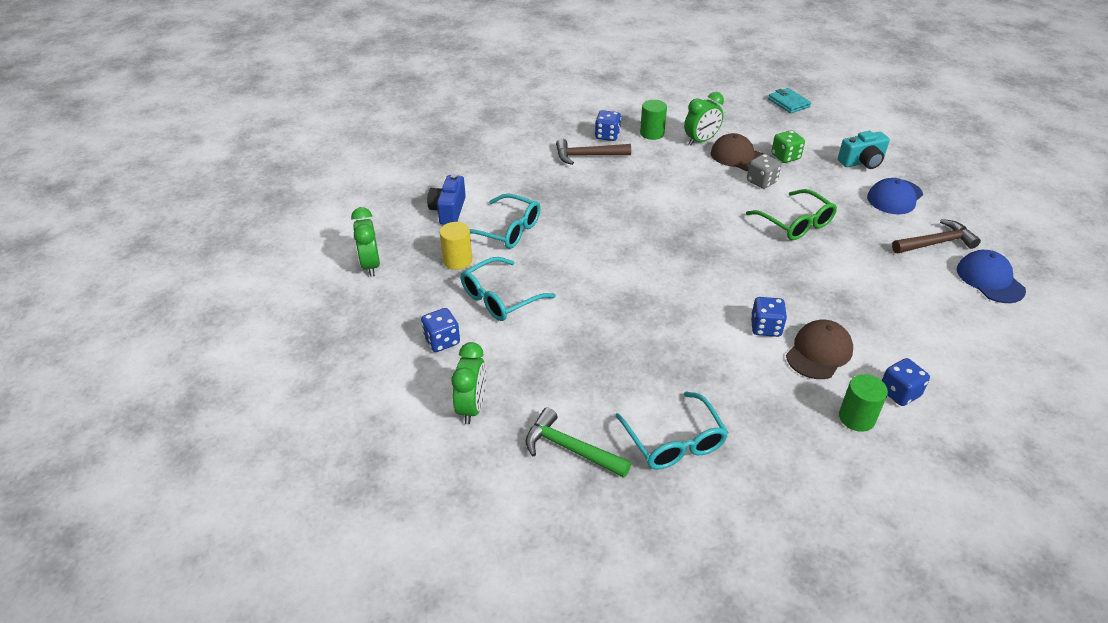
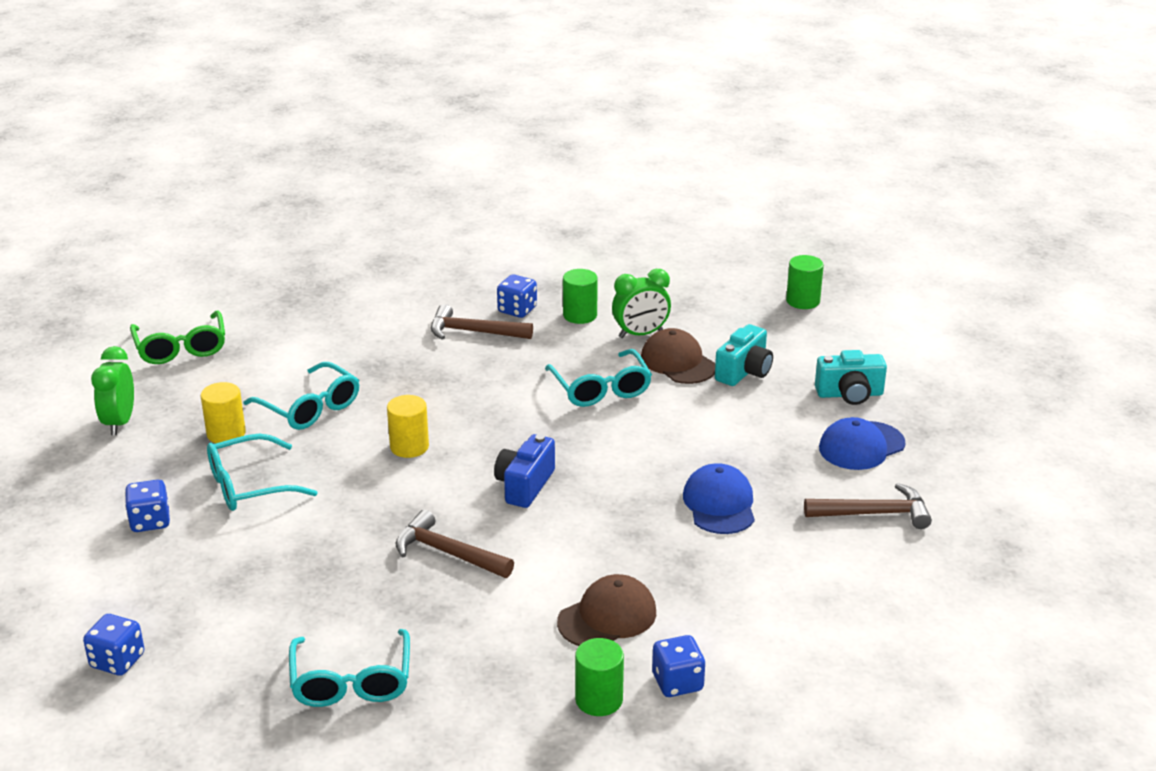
camera: 15 degrees right, 10 degrees down
(448, 210) = (252, 373): blue camera -> blue camera (525, 485)
(472, 407) = (139, 599): green clock -> none
(570, 449) = (223, 665): green hammer -> none
(597, 248) = (409, 447): none -> yellow cylinder
(677, 324) = (447, 553): none -> brown hammer
(701, 183) = (601, 389): none -> turquoise glasses
(761, 182) = (686, 399): grey dice -> none
(765, 328) = (559, 576): blue dice -> blue dice (117, 661)
(785, 157) = (744, 372): green dice -> turquoise camera
(788, 103) = (803, 301): turquoise wallet -> green cylinder
(795, 223) = (694, 458): green glasses -> green glasses (181, 348)
(990, 280) = (914, 572): blue cap -> blue cap (719, 504)

